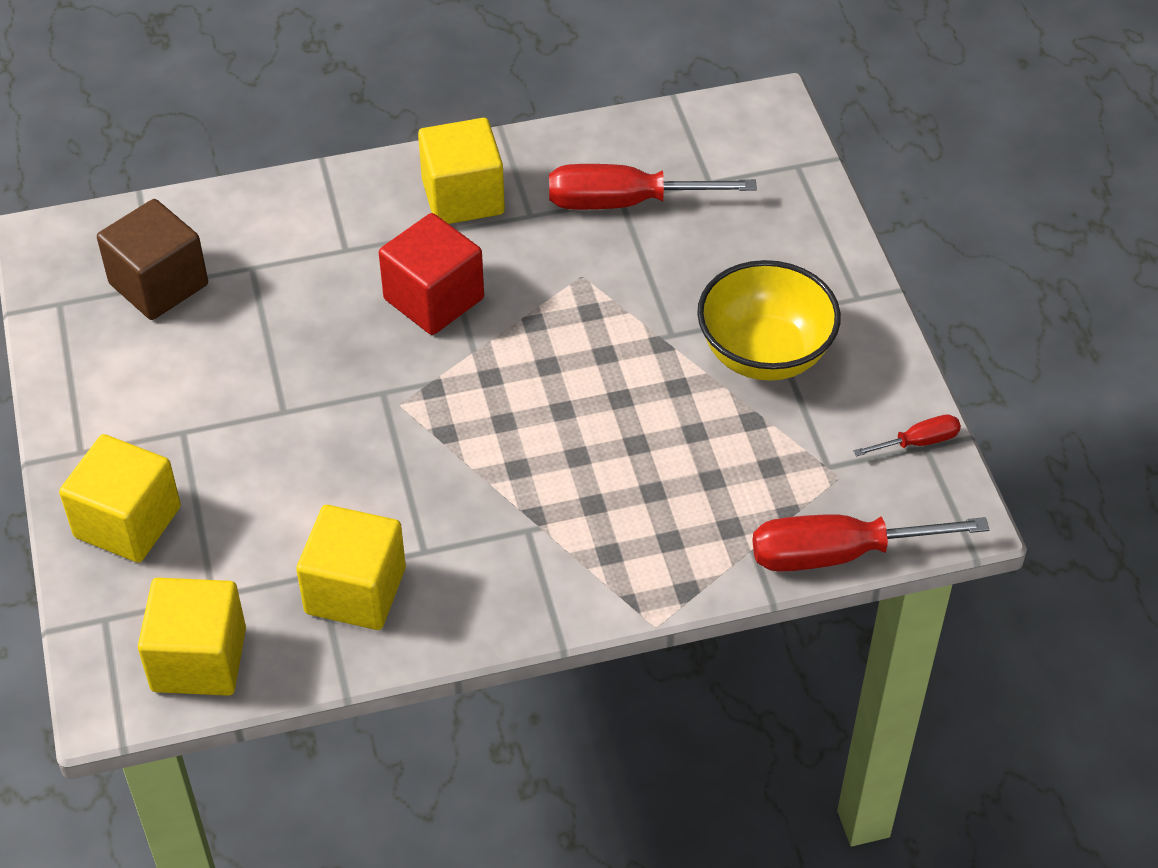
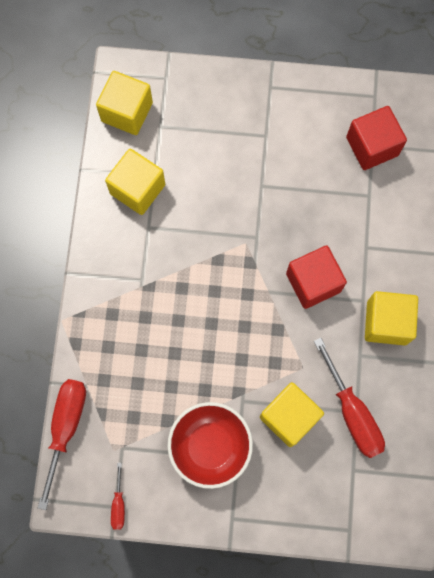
camera: 110 degrees right, 25 degrees up
(127, 522) = (218, 99): yellow cube -> yellow cube (289, 417)
(158, 284) = (372, 146): brown cube -> red cube
(624, 202) = (352, 413): red screwdriver -> red screwdriver turned 135 degrees clockwise
(764, 354) = (210, 446): yellow bowl -> red bowl

